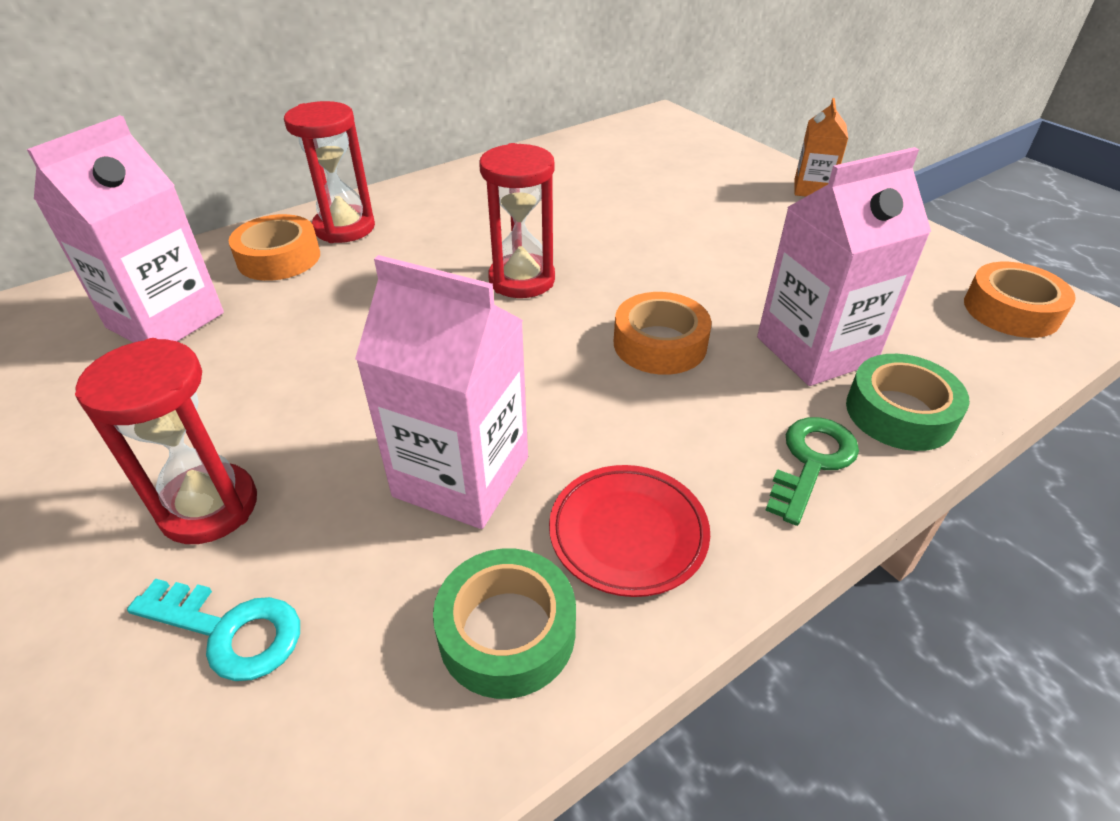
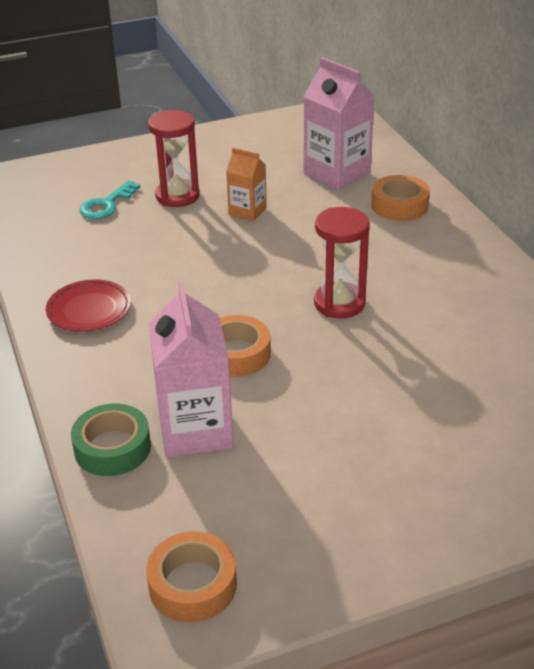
camera: 105 degrees right, 5 degrees down
(344, 228) = (437, 230): red hourglass -> none
(461, 477) = (157, 263): pink carton -> none
(507, 631) = (61, 268): green tape -> none
(811, 461) = (96, 390): green key -> none
(812, 189) = (467, 530): orange carton -> orange carton (247, 211)

